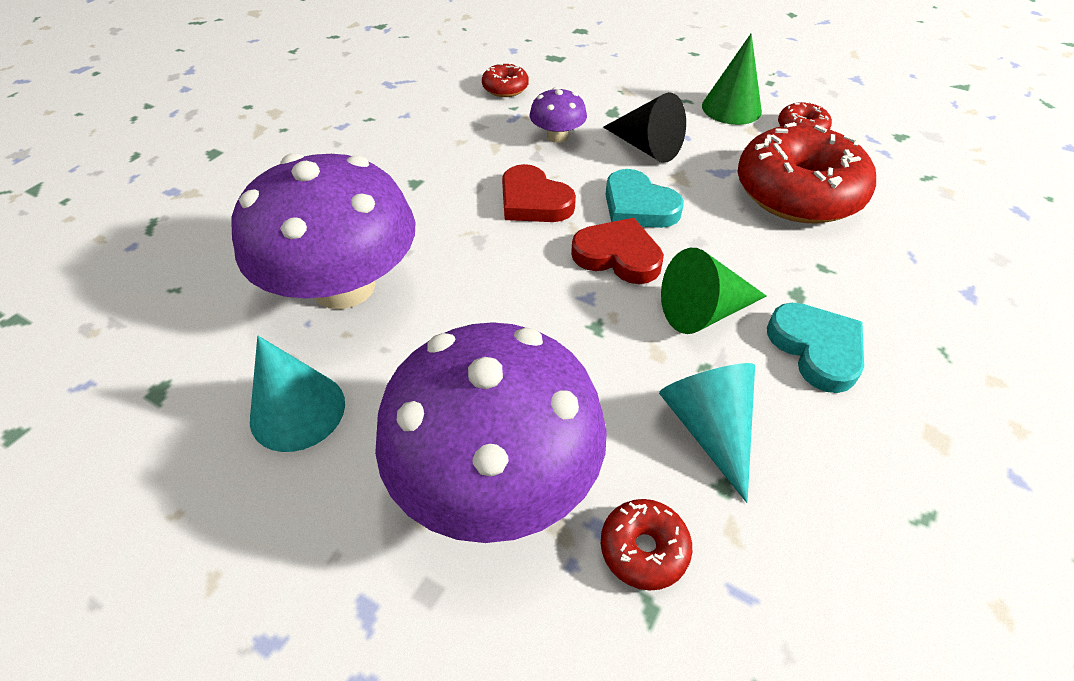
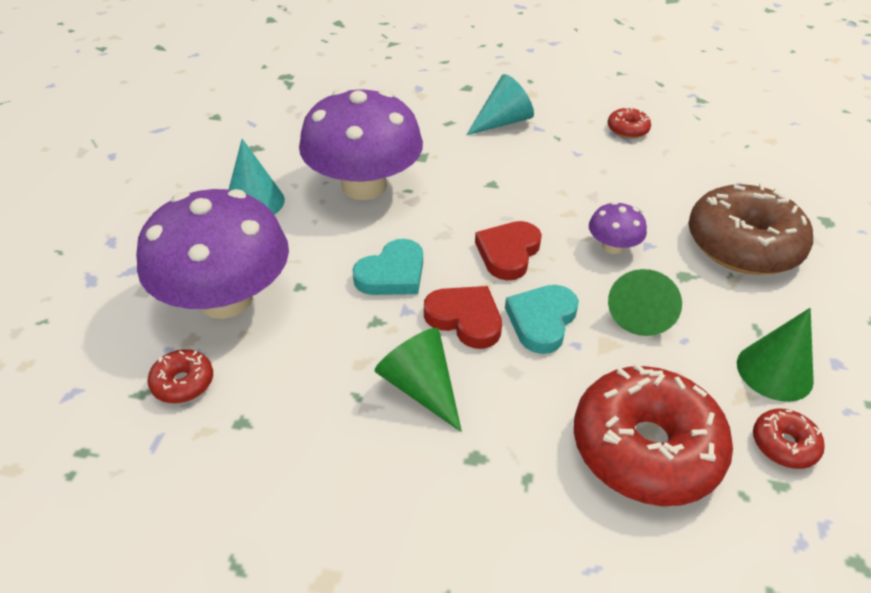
camera: 70 degrees right, 5 degrees down
(505, 88) = (664, 196): red donut -> red donut (627, 130)
(589, 73) = (743, 245): none -> brown donut
(618, 256) = (465, 319): red heart -> red heart turned 60 degrees counterclockwise
(646, 147) = (641, 311): black cone -> green cone
(709, 428) = (292, 406): turquoise cone -> turquoise cone (502, 122)
(816, 349) = (405, 476): turquoise heart -> turquoise heart (392, 274)

